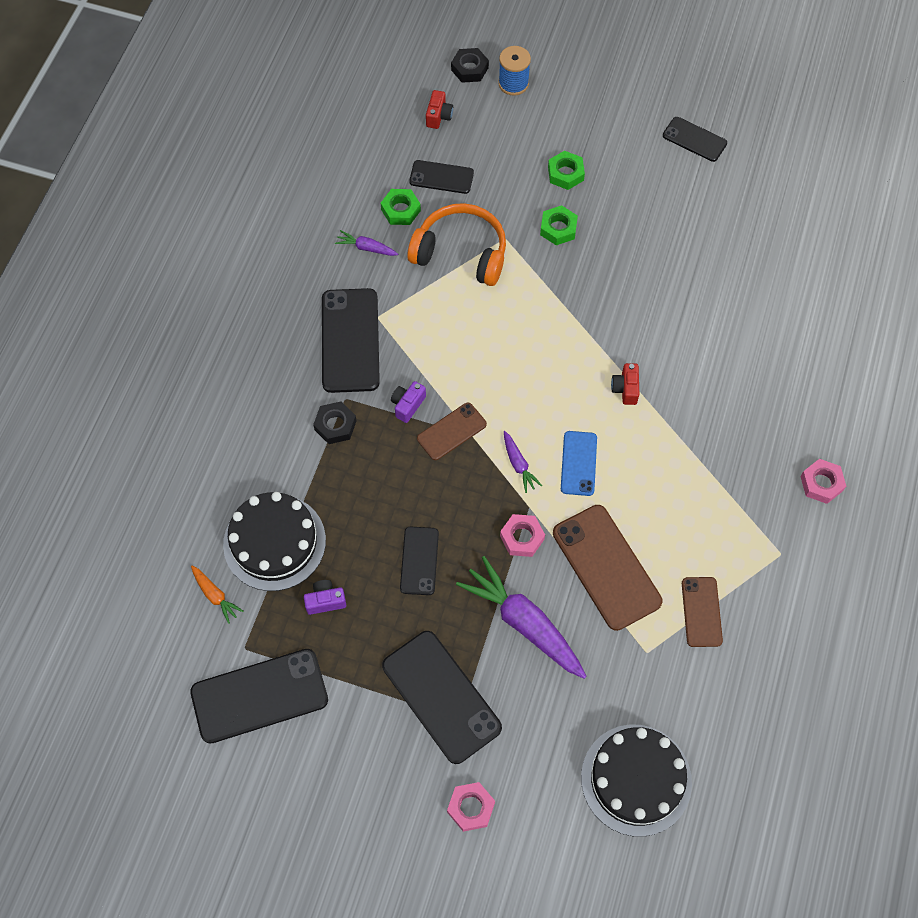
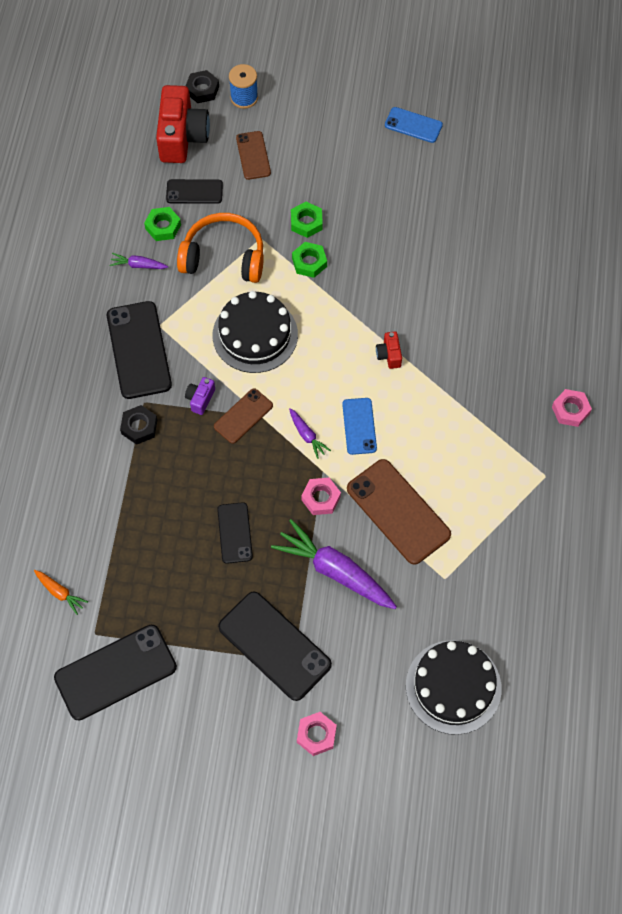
camera: 10 degrees left, 0 degrees up
(274, 542) = (104, 538): black cake -> black cake (255, 335)
(325, 601) = (158, 581): purple camera -> none
(438, 116) = (182, 137): red camera -> red camera, size x2.23
(565, 173) = (304, 172): green nut -> green nut (309, 262)
(694, 139) = (413, 125): black phone -> blue phone
(701, 612) = (485, 536): brown phone -> brown phone (253, 155)

